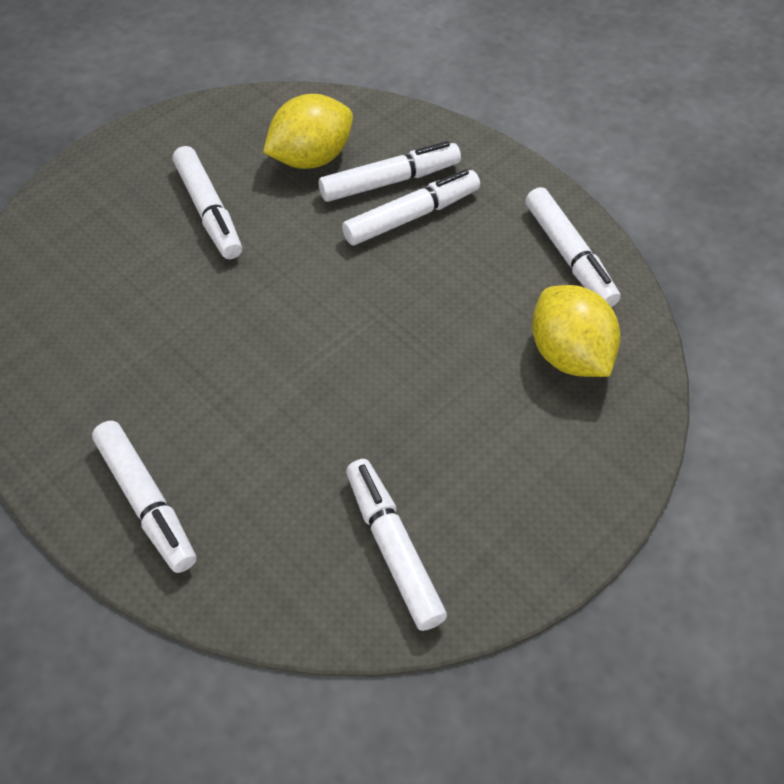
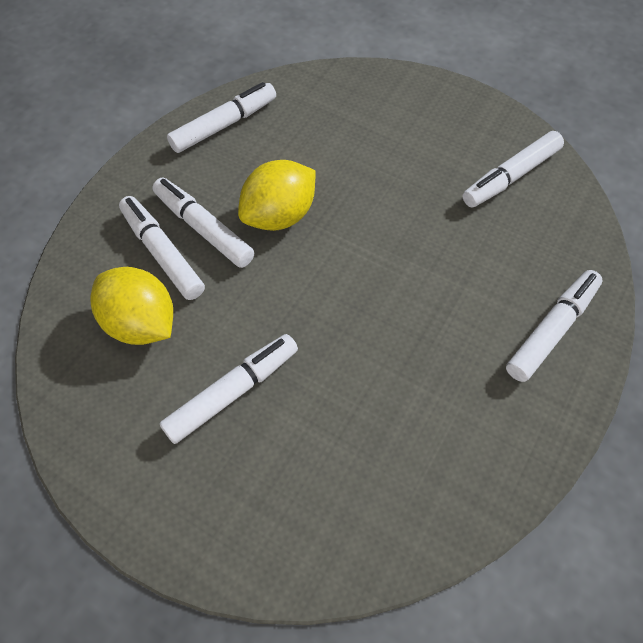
camera: 105 degrees left, 5 degrees up
(569, 355) = (319, 114): yellow lemon -> yellow lemon (279, 216)

